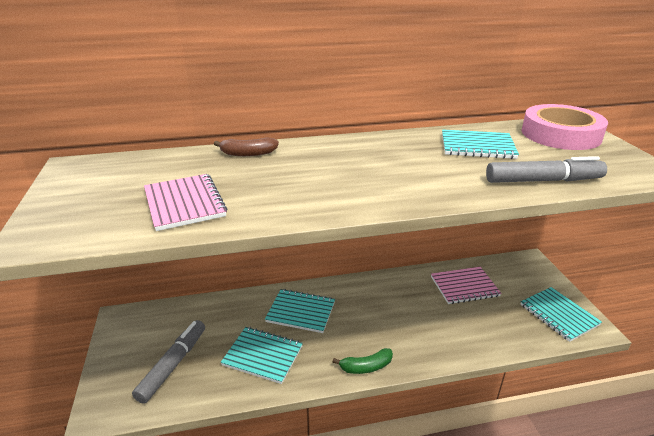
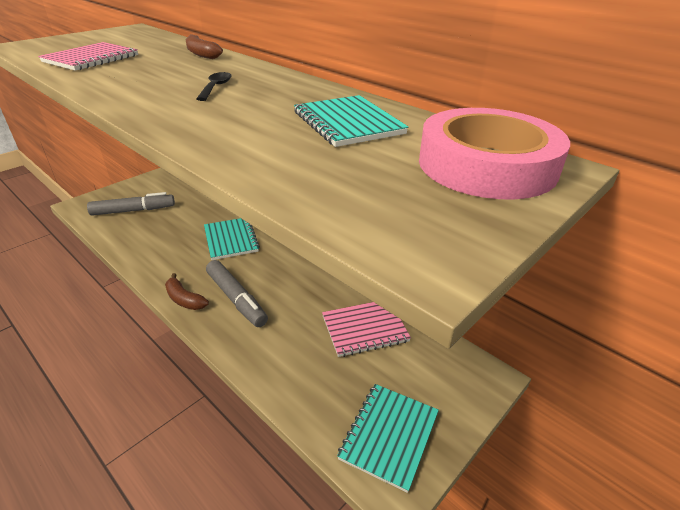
camera: 55 degrees right, 5 degrees up
(262, 356) = (165, 242): turquoise notebook -> none
(359, 167) = (216, 87): none -> black spoon
(366, 367) = (184, 299): green banana -> brown banana
(464, 286) = (365, 328): pink notebook -> pink notebook turned 60 degrees counterclockwise
(543, 181) = (279, 171): grey marker -> grey marker (236, 299)

